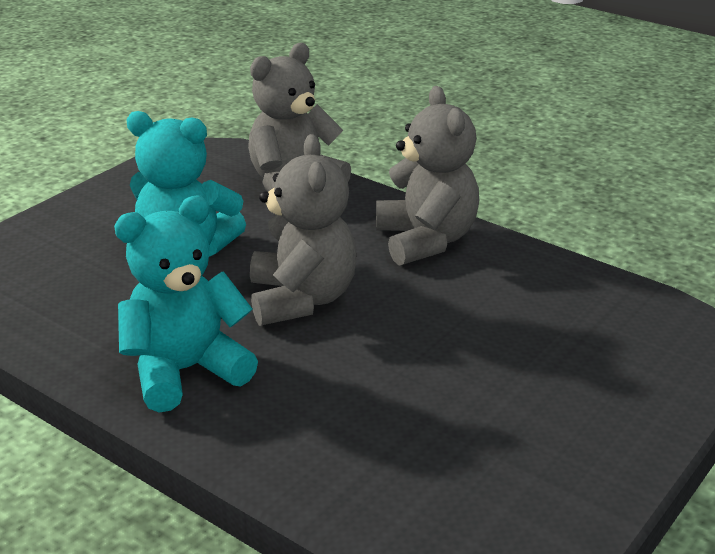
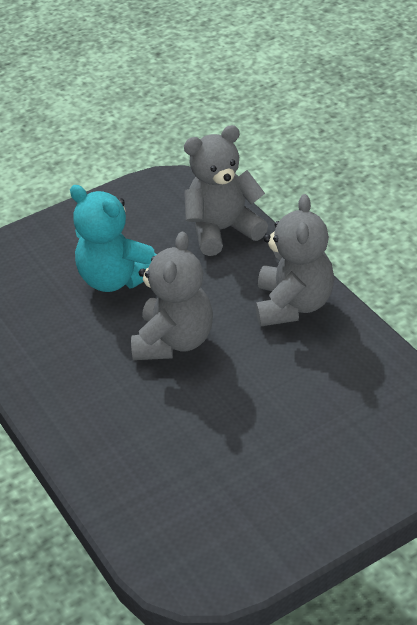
camera: 25 degrees right, 10 degrees up
(185, 371) = (70, 385): turquoise teddy bear -> none

